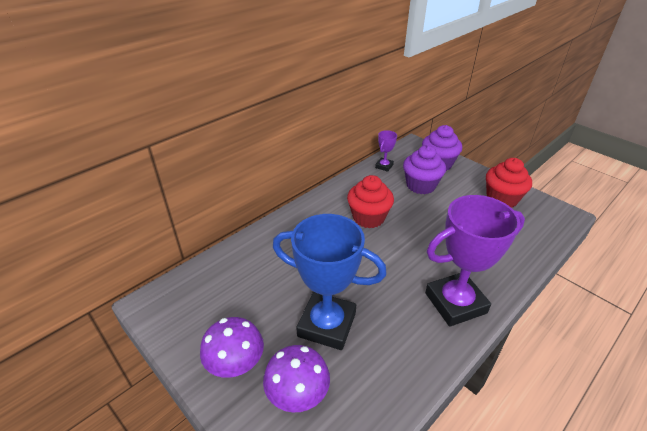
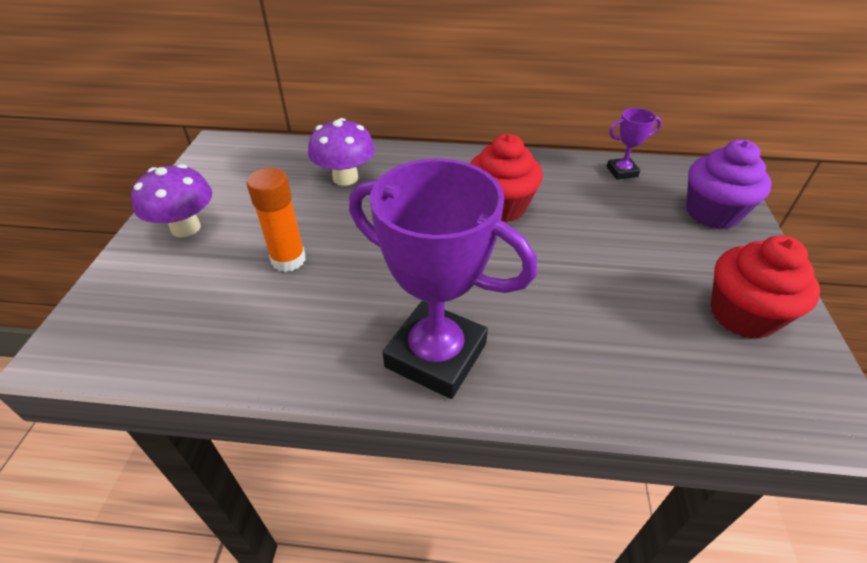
camera: 50 degrees right, 5 degrees up
(298, 395) = (177, 286): purple mushroom -> purple mushroom (345, 178)
(327, 325) = (288, 260): blue trophy -> orange glue stick
(421, 185) = (634, 219): purple cupcake -> none

